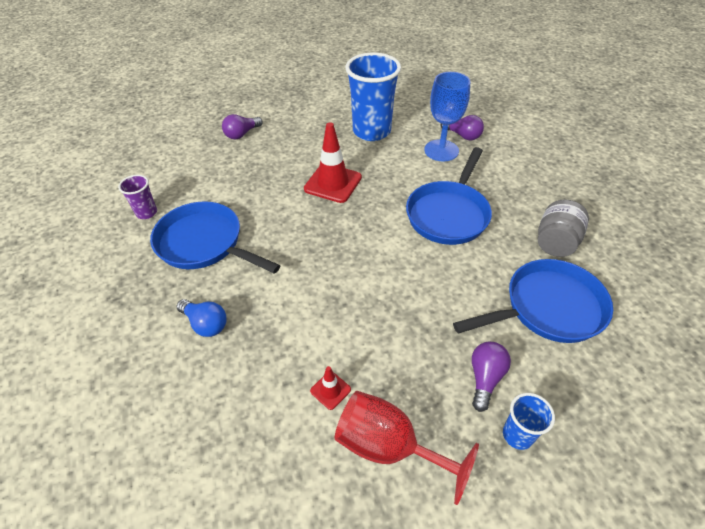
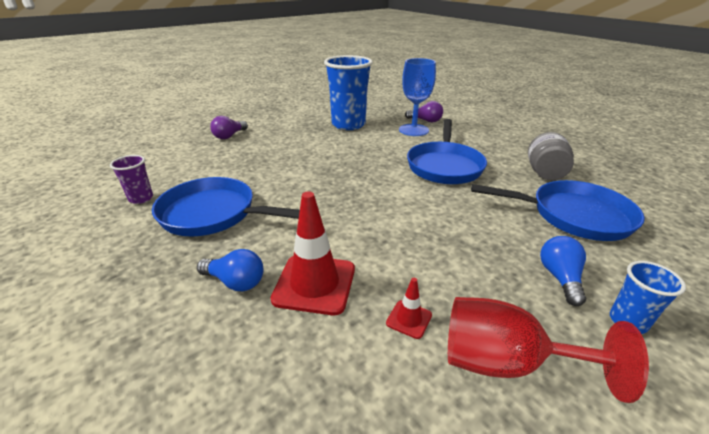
camera: 15 degrees left, 15 degrees down
(333, 183) = (330, 158): red traffic cone -> red traffic cone (314, 284)
(485, 378) = (560, 278): purple light bulb -> blue light bulb
(548, 308) = (573, 216): blue pan -> blue pan turned 45 degrees clockwise

